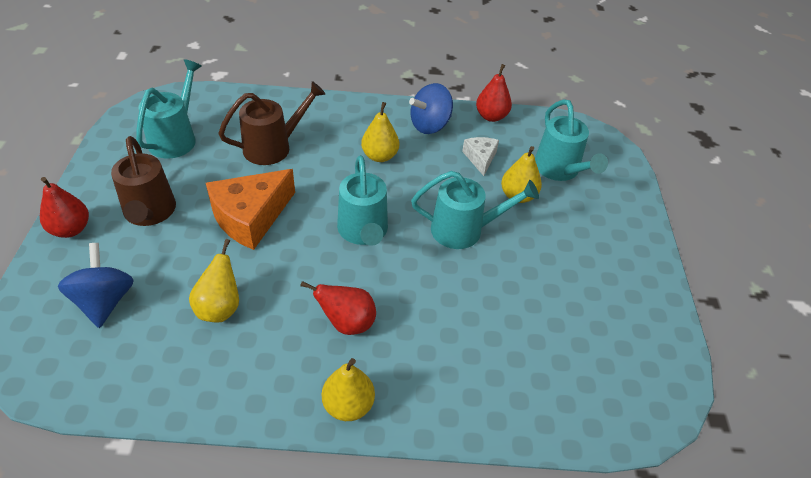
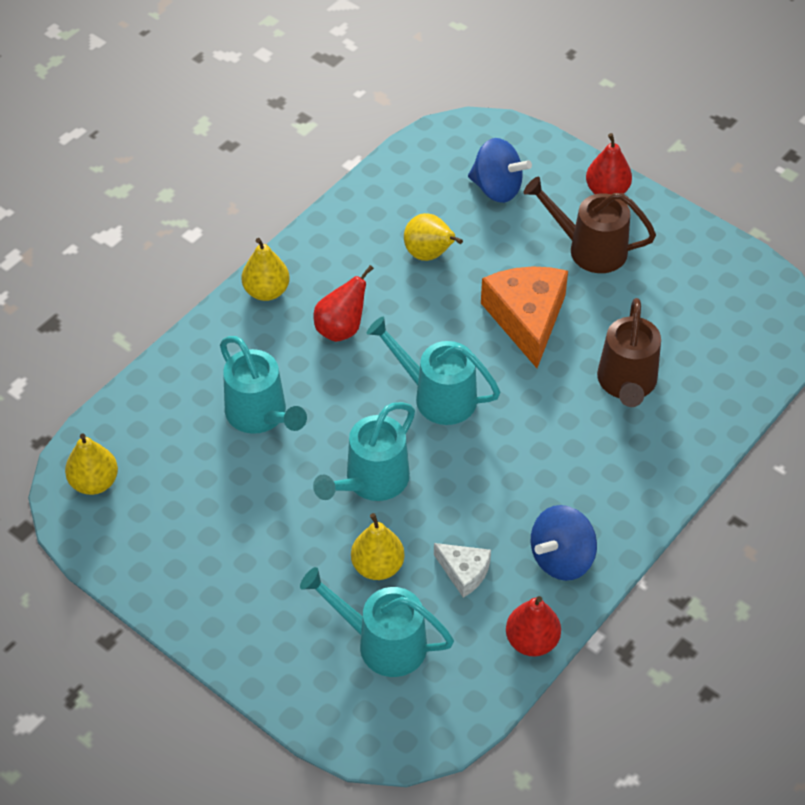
camera: 130 degrees right, 5 degrees up
(176, 137) = (702, 308): turquoise watering can -> turquoise watering can (261, 416)
(380, 156) = (541, 473): yellow pear -> yellow pear (94, 482)
(430, 125) = (561, 558): blue spinning top -> blue spinning top turned 135 degrees counterclockwise

